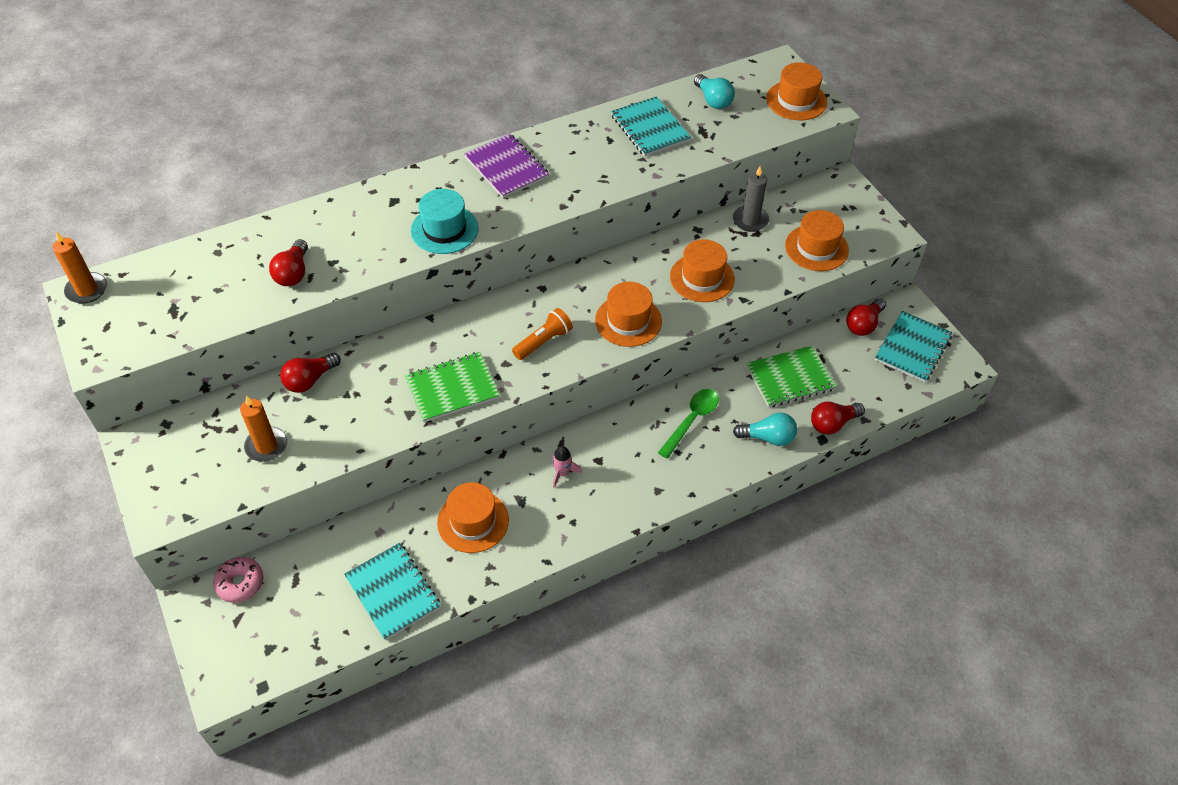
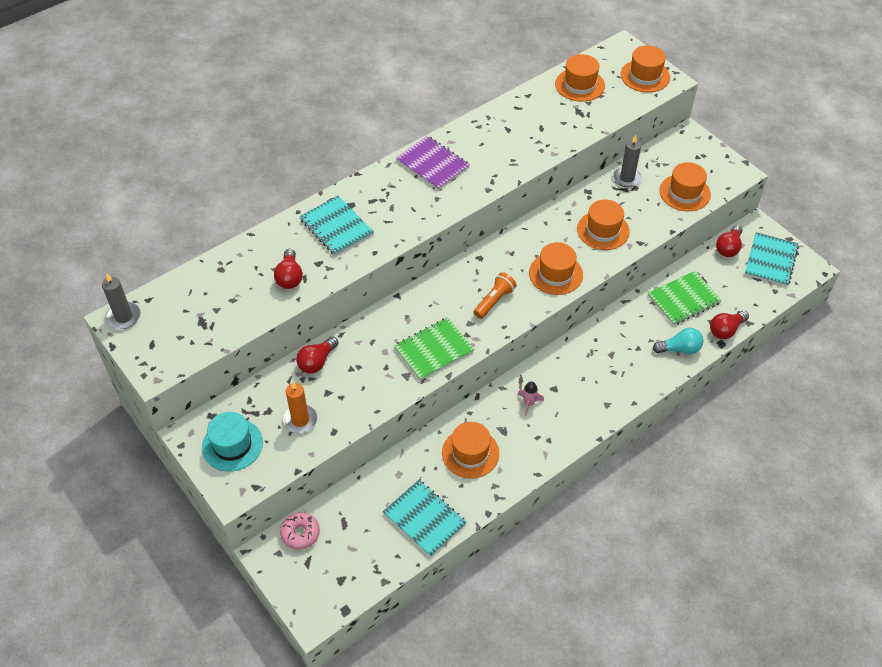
camera: 10 degrees left, 0 degrees up
(87, 290) = (124, 317): orange candle -> grey candle
(444, 229) = (400, 223): turquoise hat -> turquoise hat (232, 445)
(650, 128) = (537, 115): turquoise notebook -> turquoise notebook (336, 227)
(691, 420) = (617, 345): green spoon -> none
(713, 100) = (579, 85): turquoise light bulb -> orange hat

